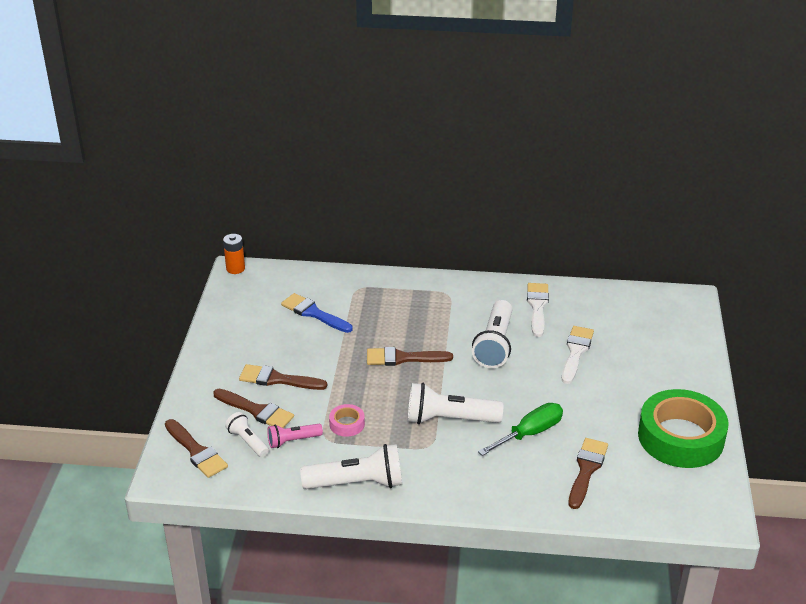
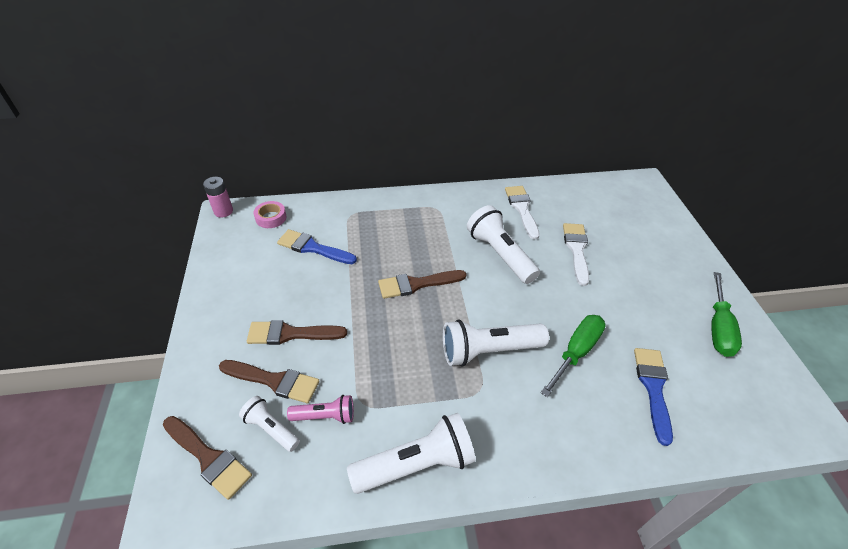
camera: 15 degrees left, 10 degrees up
(235, 268) = (223, 211): orange battery -> pink battery
(293, 441) = (325, 416): pink flashlight -> pink flashlight turned 150 degrees counterclockwise
(347, 424) = (381, 379): pink tape -> pink tape (271, 218)
(495, 345) = (500, 254): white flashlight -> white flashlight turned 150 degrees clockwise
(586, 470) = (653, 388): brown brush -> blue brush
(680, 437) = (718, 328): green tape -> green screwdriver

